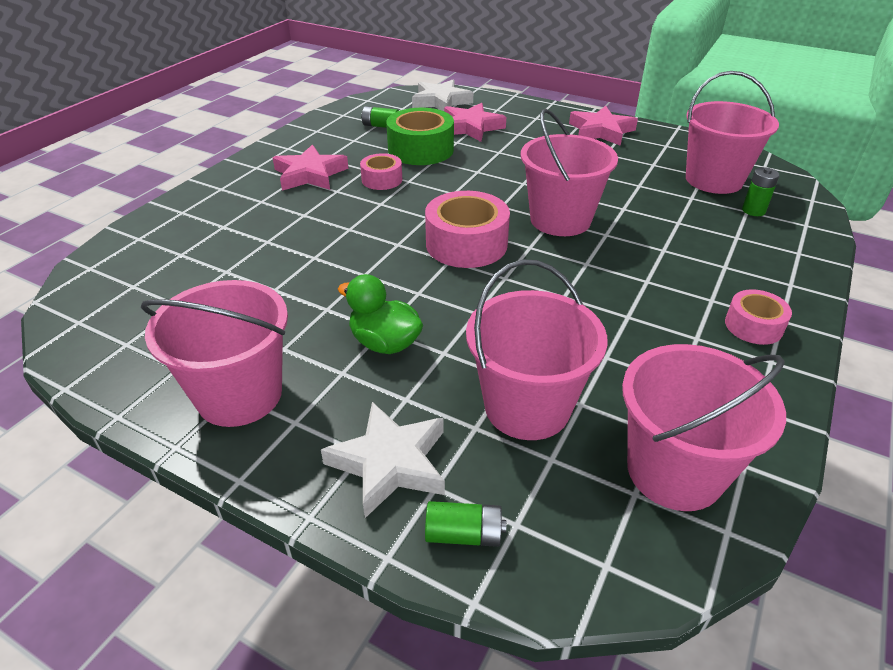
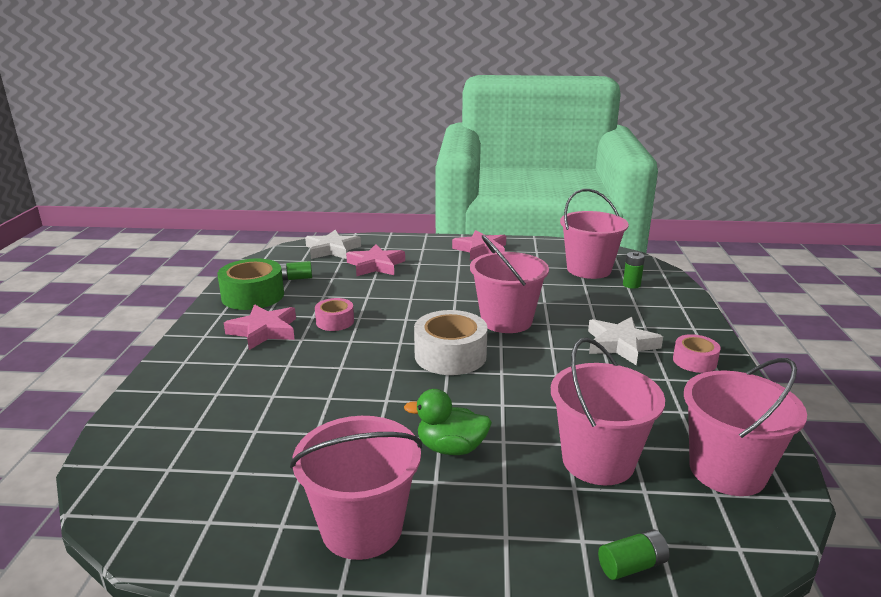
camera: 25 degrees left, 15 degrees down
(390, 463) = (534, 536): white star -> white star (620, 345)
(420, 150) = (348, 291): green tape -> green tape (253, 296)
(466, 244) = (450, 355): pink tape -> white tape

